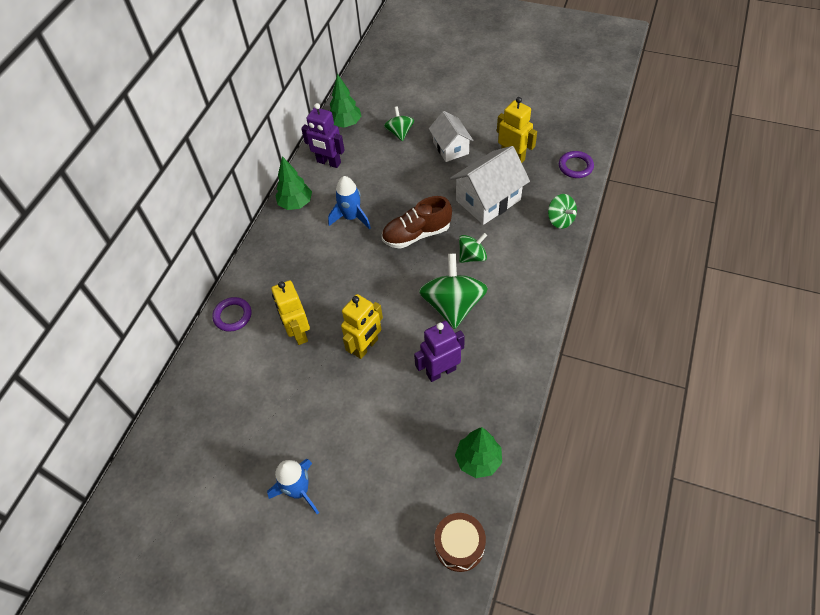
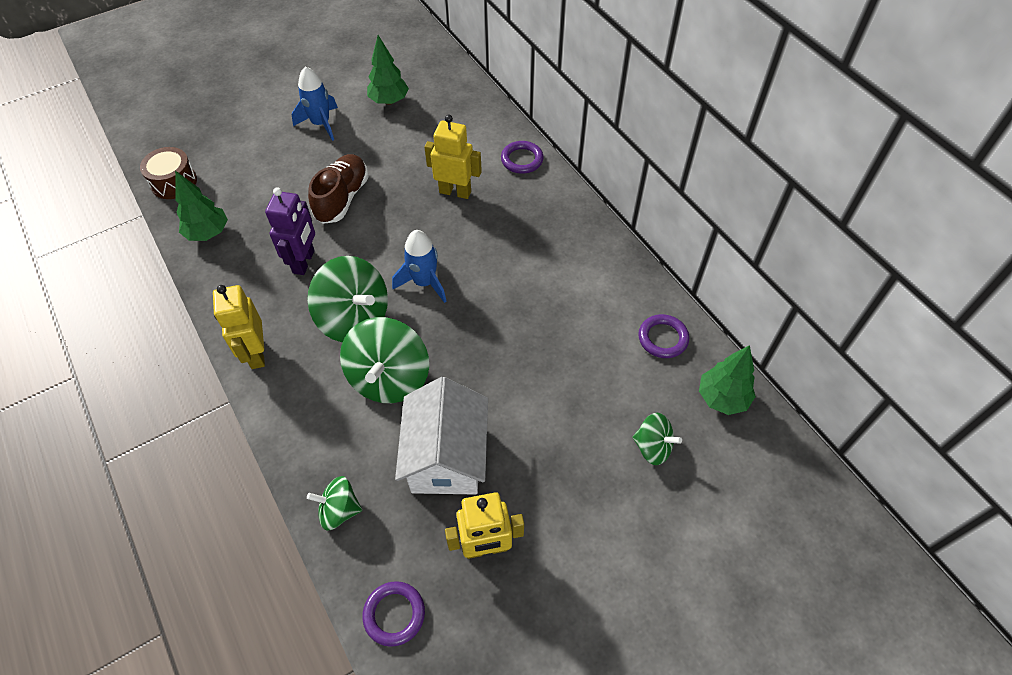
camera: 125 degrees right, 0 degrees up
(296, 204) = (621, 273): green tree -> green tree (389, 101)
(328, 162) = (663, 338): purple robot -> purple ring
(351, 217) = (553, 308): blue rocket -> blue rocket (424, 282)
(366, 347) = (388, 227): yellow robot -> yellow robot (256, 353)
(416, 234) = (471, 349): brown shoe -> brown shoe (342, 198)
(450, 148) = (571, 485): white house -> none
(472, 256) = (389, 378): green spinning top -> green spinning top, size x1.82

